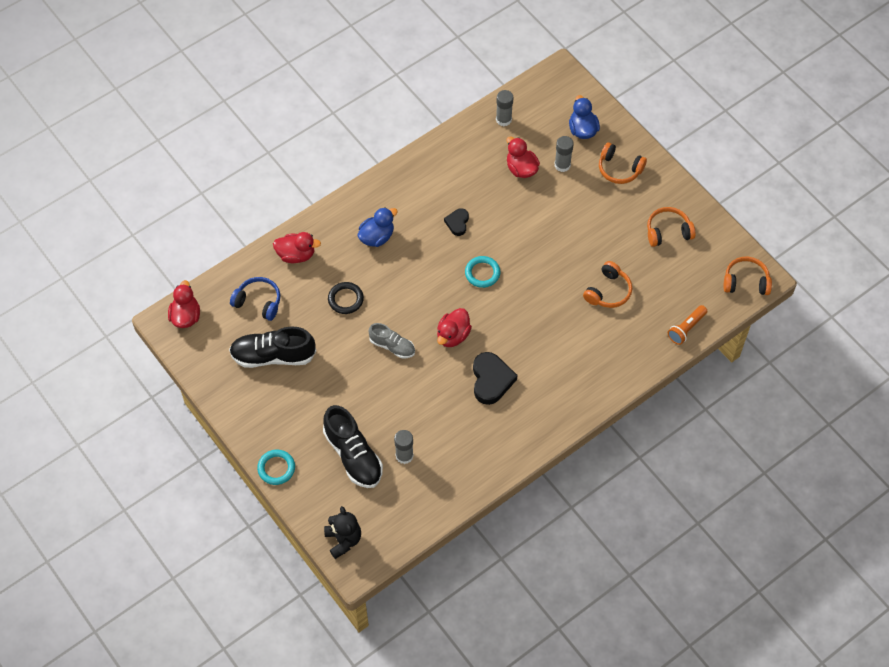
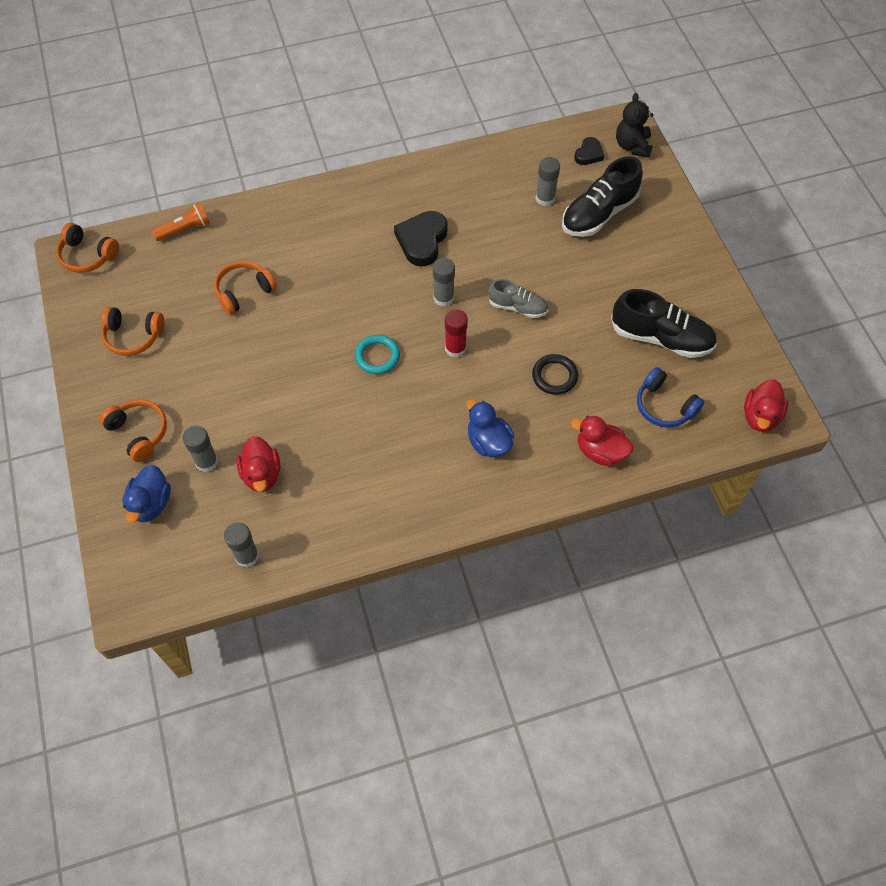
camera: 160 degrees left, 0 degrees up
(276, 468) = (685, 225): turquoise ring -> none
(353, 455) = (599, 214): black shoe -> black shoe turned 120 degrees counterclockwise
(377, 237) = (488, 442): blue duck -> blue duck turned 75 degrees clockwise
(392, 346) = (518, 307): grey shoe -> grey shoe turned 150 degrees clockwise
(427, 297) = (455, 348): none -> red glue stick
(453, 335) = (443, 298): red duck -> grey glue stick
(457, 223) = (379, 427): black heart -> black heart (588, 154)

